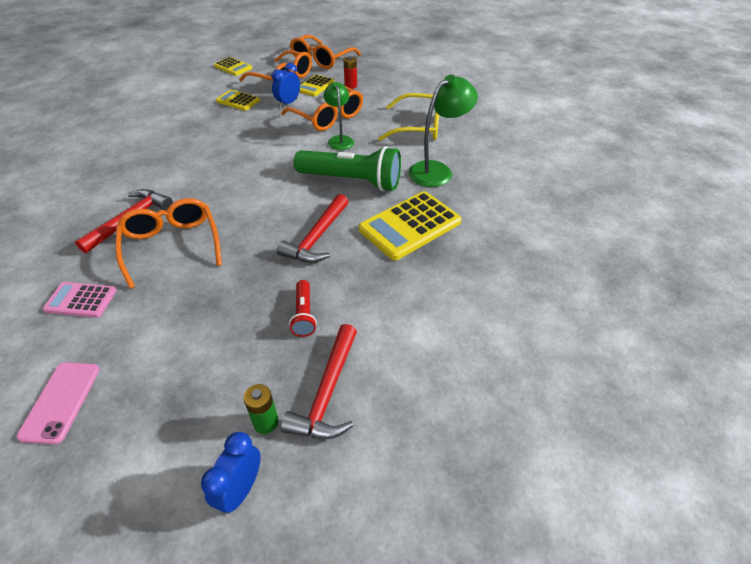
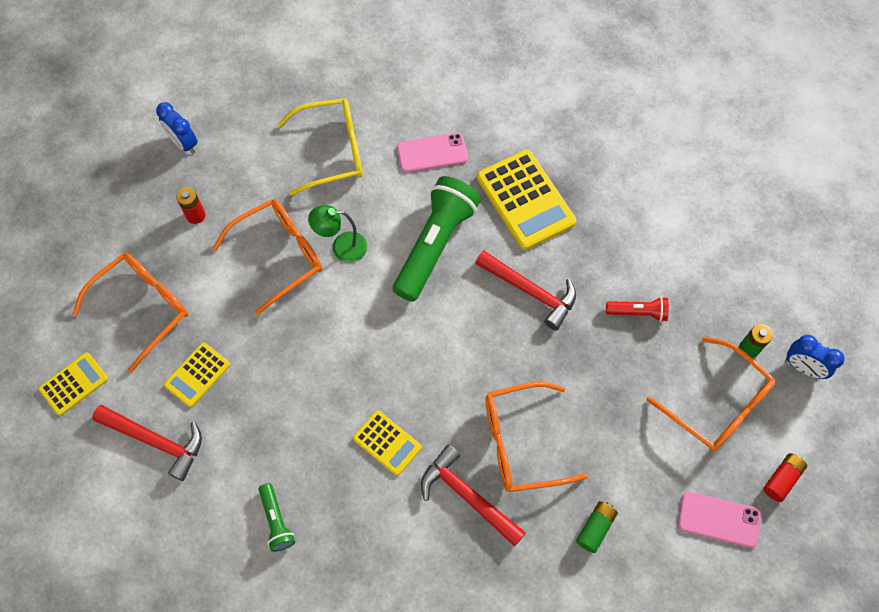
camera: 80 degrees left, 20 degrees up
(81, 300) = (595, 528): pink calculator -> green battery
(93, 467) = (781, 479): none -> red battery
(132, 140) = (276, 521): none -> green flashlight
(288, 103) = (224, 304): blue clock -> blue clock (184, 143)
(315, 86) = (182, 263): yellow calculator -> yellow calculator (387, 443)
(321, 60) = (93, 246): orange glasses -> orange glasses (717, 404)
(327, 393) = (724, 301): red hammer -> red hammer (156, 441)
(419, 127) = (332, 151): yellow glasses -> yellow glasses turned 60 degrees clockwise
(437, 170) = (432, 153): green lamp -> pink phone

